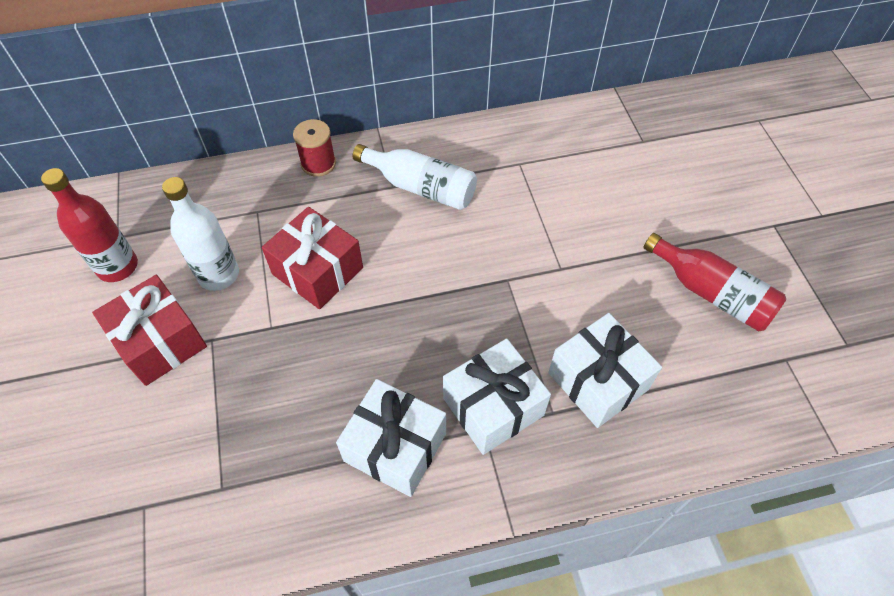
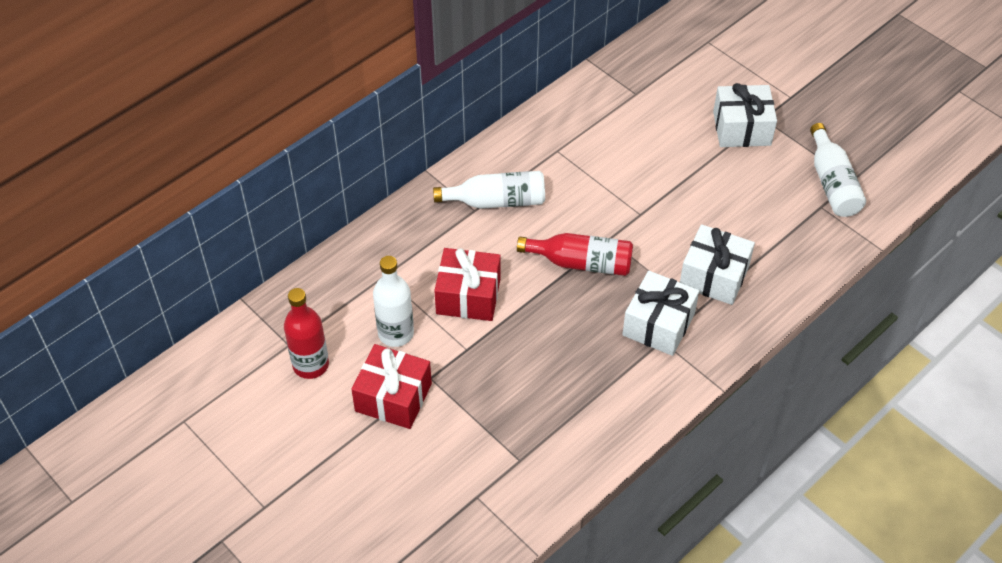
camera: 30 degrees left, 5 degrees down
(318, 163) = (402, 218): red spool -> none
(395, 447) = (613, 379): white gift -> white gift (741, 128)
(711, 293) = (750, 185): red bottle -> red bottle (581, 263)
(818, 337) = (832, 183): none -> white bottle

